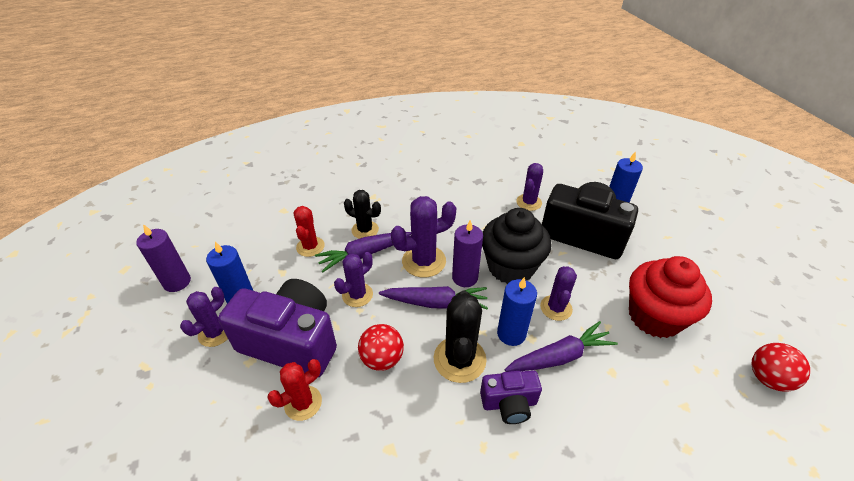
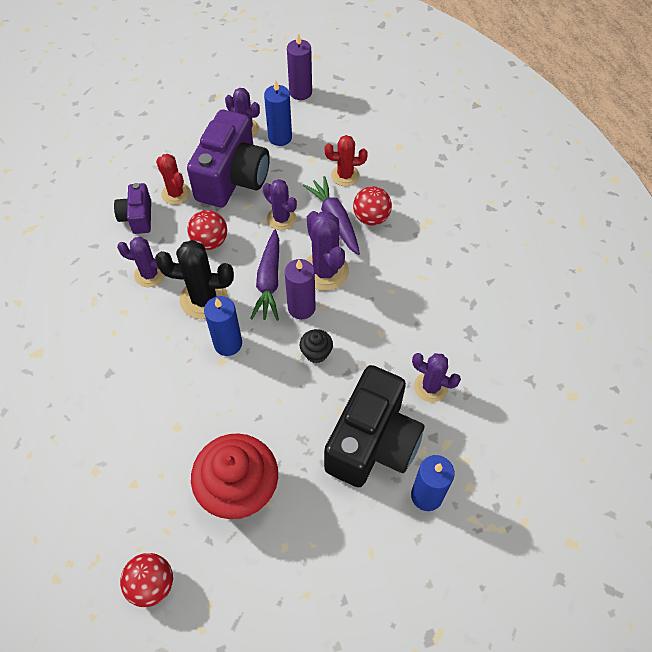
camera: 90 degrees right, 15 degrees up
(365, 230) = (371, 218): black cactus -> red ball
(509, 403) = (156, 334): purple camera -> purple camera (137, 217)
(511, 267) = (316, 353): black cupcake -> black cupcake, size x0.44
(556, 308) = (257, 389): purple cactus -> purple cactus (150, 274)
(559, 356) = (198, 382): purple carrot -> none

